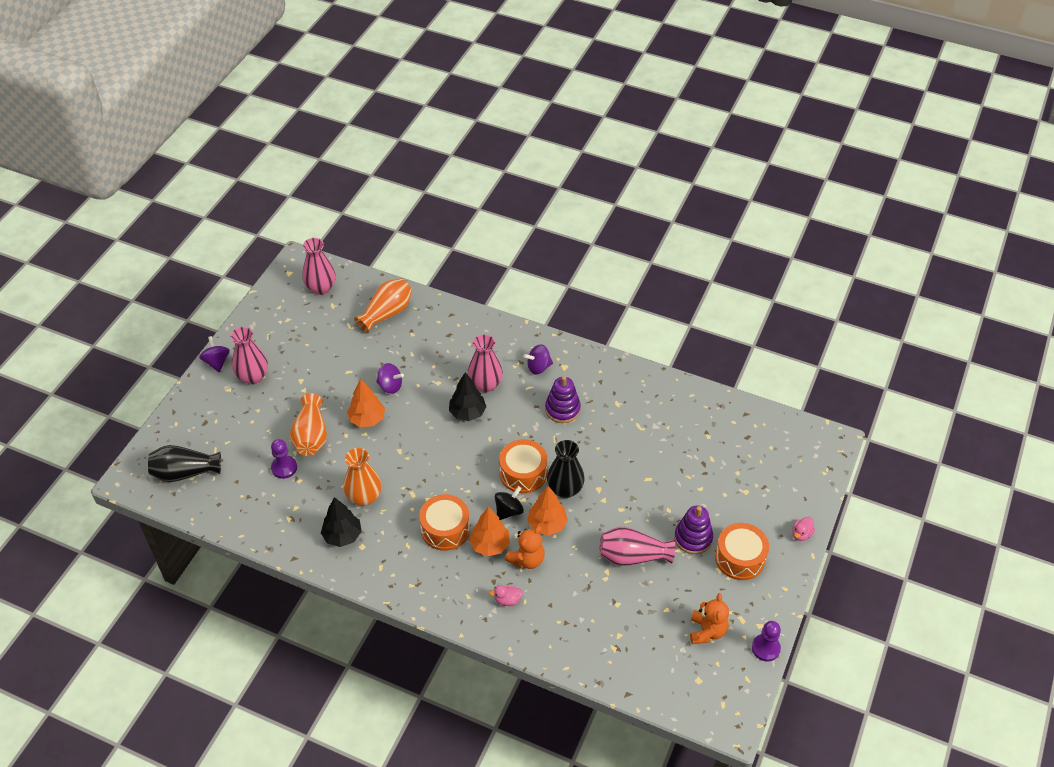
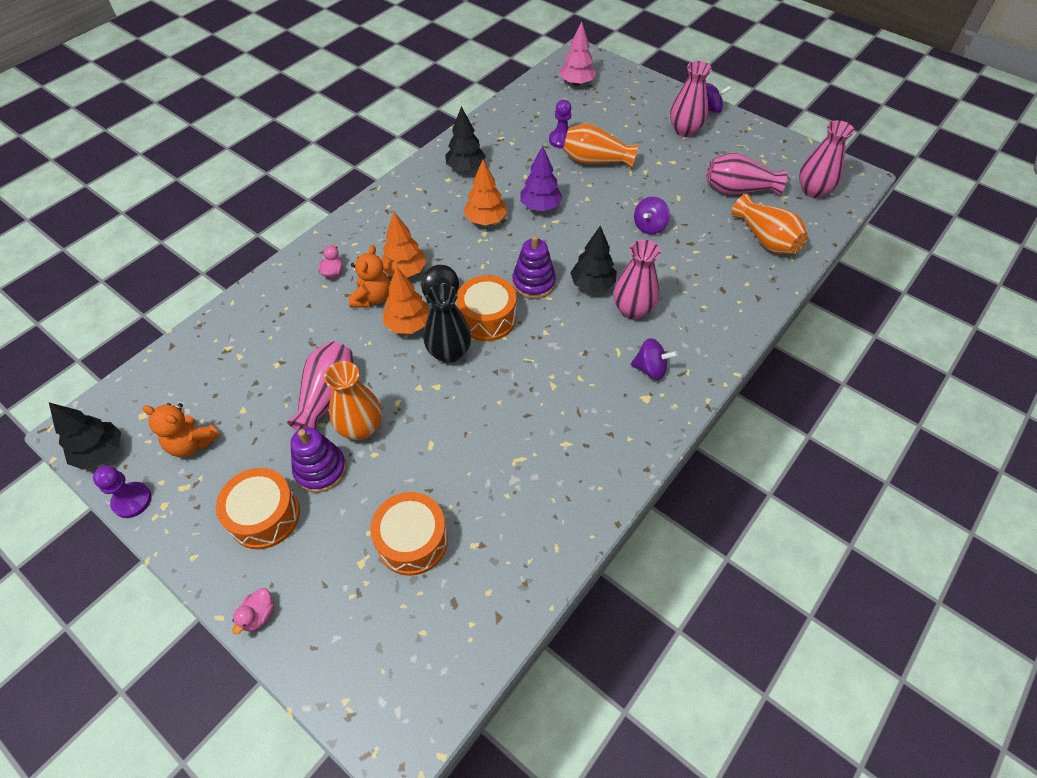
camera: 105 degrees right, 5 degrees up
(185, 473) = (576, 83): black vase -> pink tree
(330, 333) = (738, 190): none -> pink vase
(364, 497) = (505, 188): orange vase -> orange vase (361, 427)
(367, 419) = (606, 202): orange tree -> orange tree (486, 220)
(383, 465) = (540, 206): none -> purple tree
(445, 529) = (440, 240): orange drum -> orange drum (412, 540)
(527, 559) = (372, 298): orange teddy bear -> orange teddy bear turned 135 degrees counterclockwise
(538, 367) = (650, 369): purple spinning top -> purple spinning top turned 105 degrees clockwise
(562, 409) = (572, 379): purple stacking toy -> purple stacking toy (533, 283)
(740, 692) = (101, 453): none -> black tree
(801, 534) = (259, 615): pink duck -> pink duck turned 120 degrees counterclockwise

